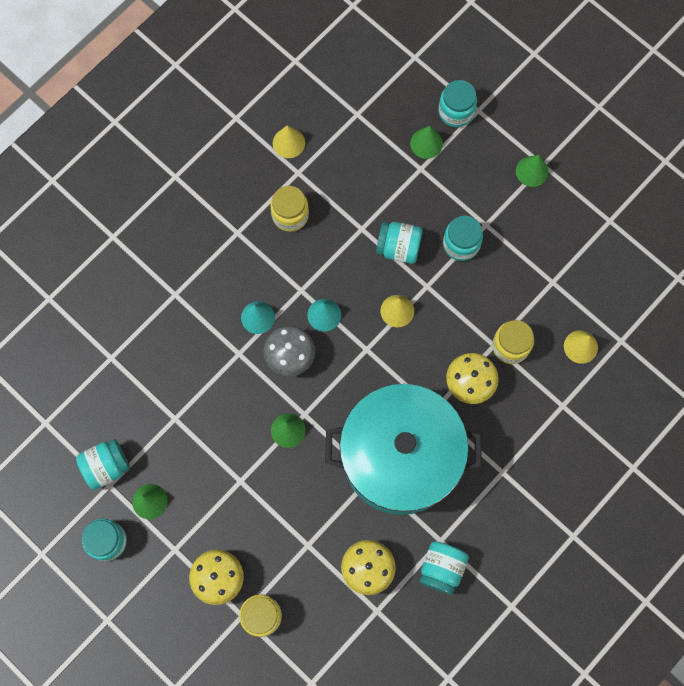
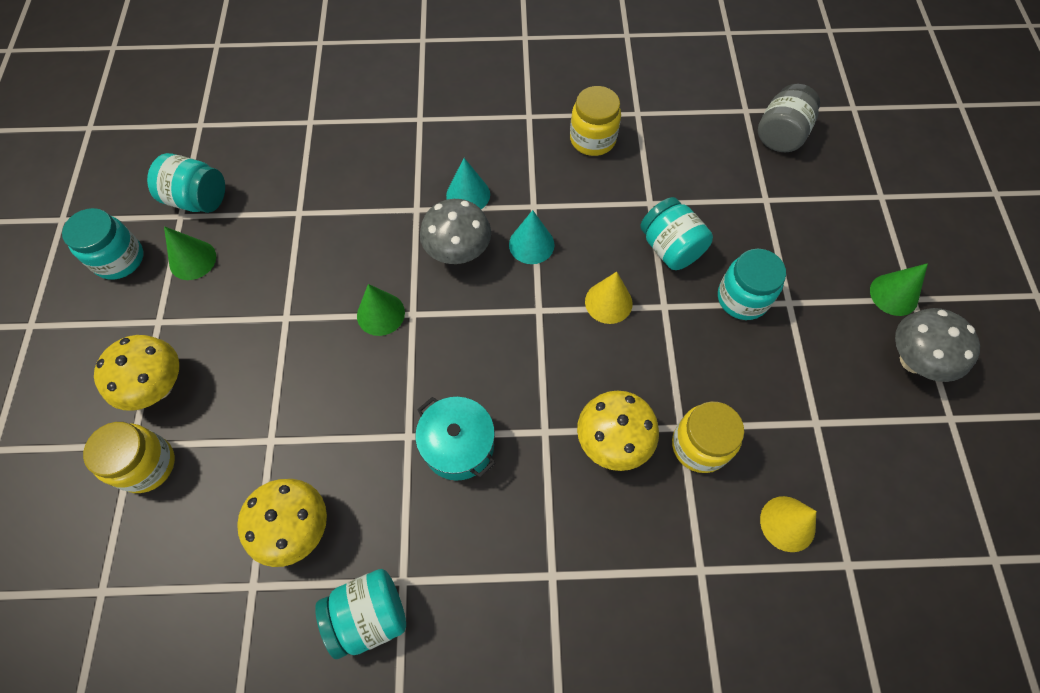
camera: 45 degrees right, 10 degrees down
(288, 143) = (654, 85): yellow cone -> none
(391, 115) = (780, 135): none -> grey jar
(400, 457) = (458, 445): turquoise pot -> turquoise pot, size x0.41
(426, 143) = (794, 183): green cone -> none
(456, 112) = (854, 180): turquoise jar -> none
(570, 203) = (913, 360): none -> grey mushroom

